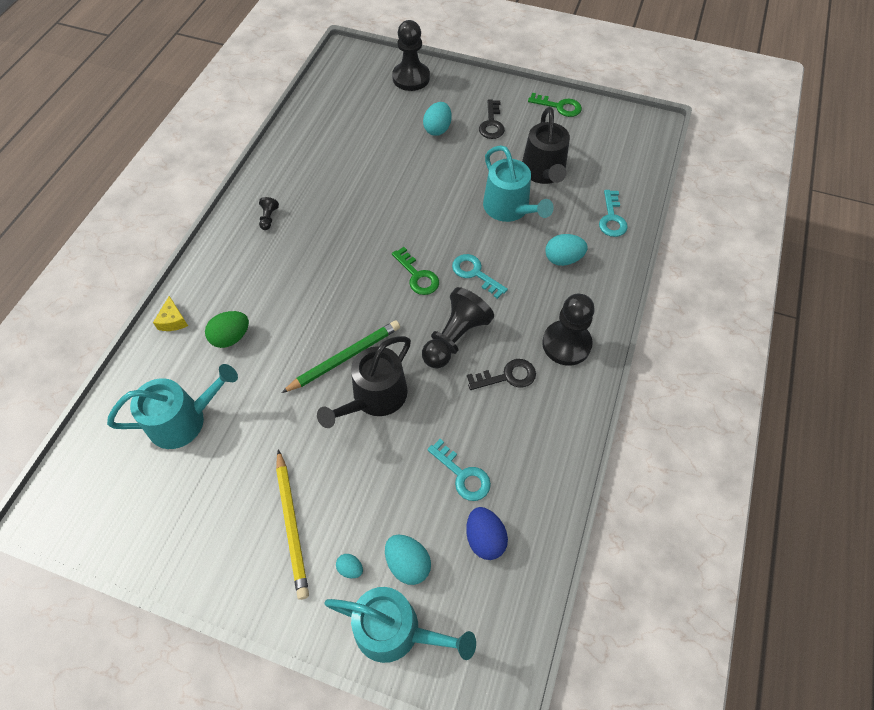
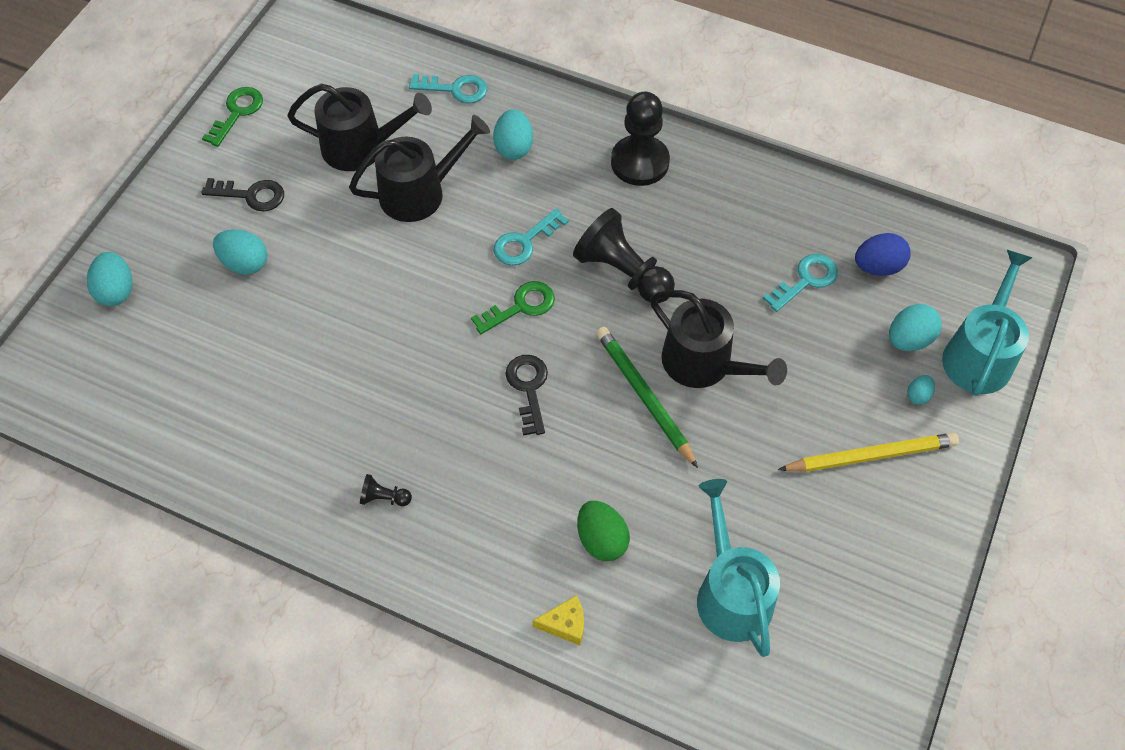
camera: 85 degrees left, 0 degrees up
(411, 78) = (116, 291): black pawn -> turquoise egg
(507, 376) = (681, 225): black key -> black key (528, 388)
(509, 208) = (420, 193): turquoise watering can -> black watering can

